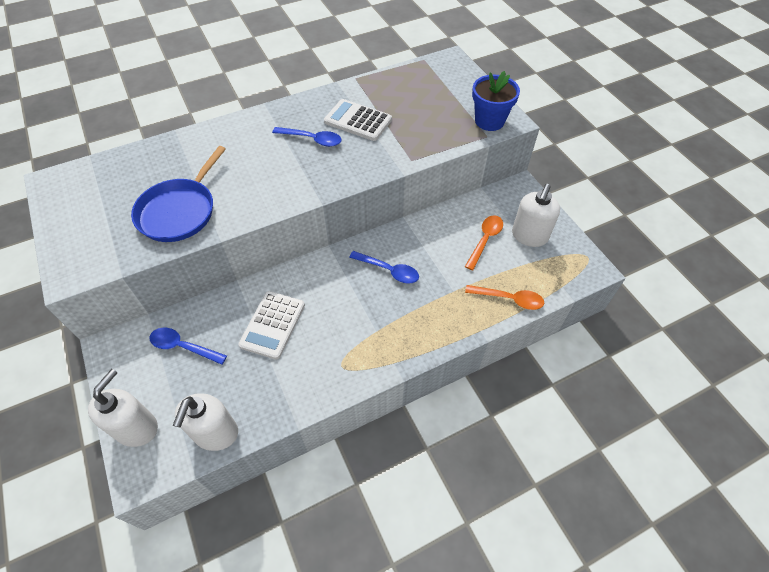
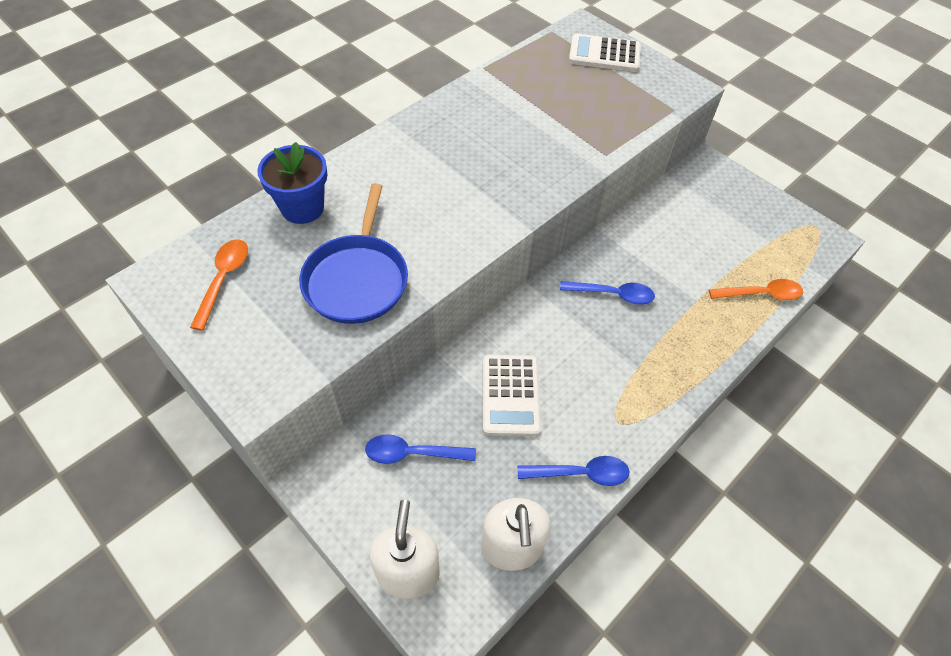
camera: 20 degrees left, 0 degrees up
(312, 139) = (474, 153): blue spoon -> blue spoon (580, 473)
(358, 121) = (516, 119): white calculator -> white calculator (604, 54)
(485, 240) = (701, 233): orange spoon -> orange spoon (223, 280)
(489, 121) = (667, 91): blue flower pot -> blue flower pot (302, 208)
(529, 236) = (745, 217): white soap dispenser -> none

